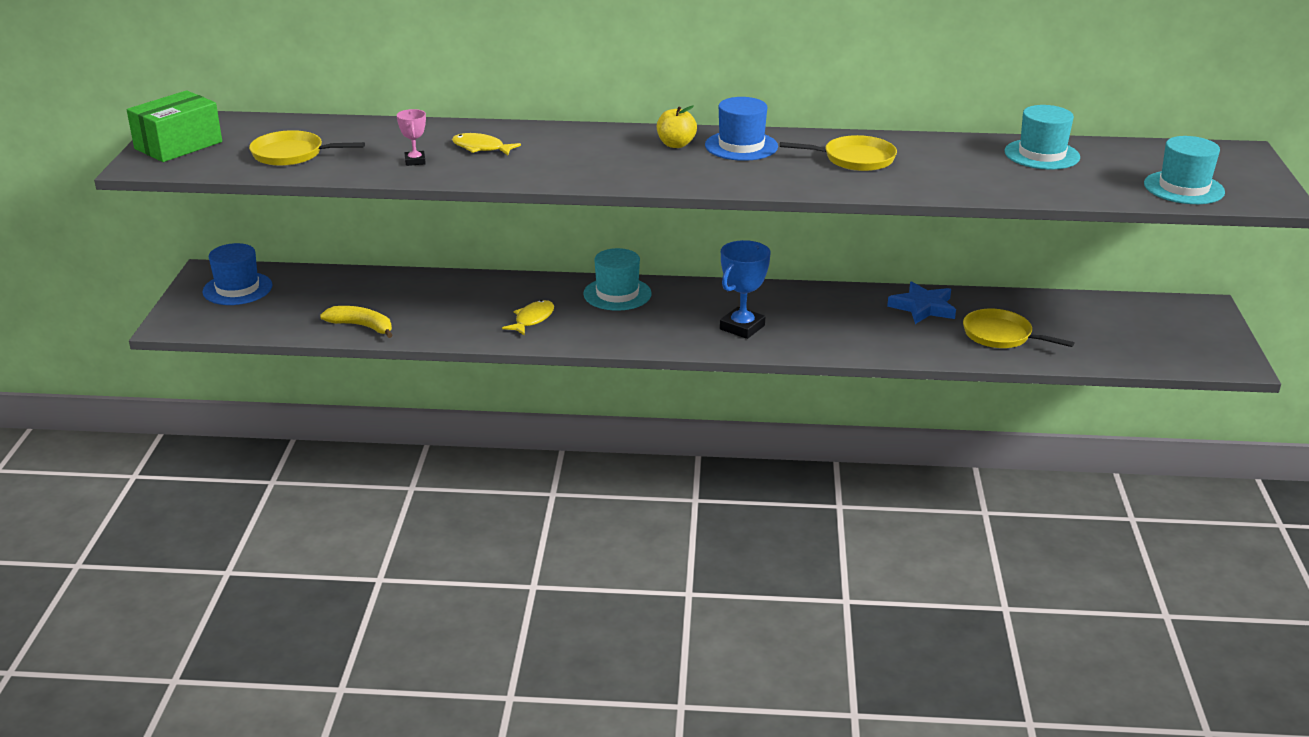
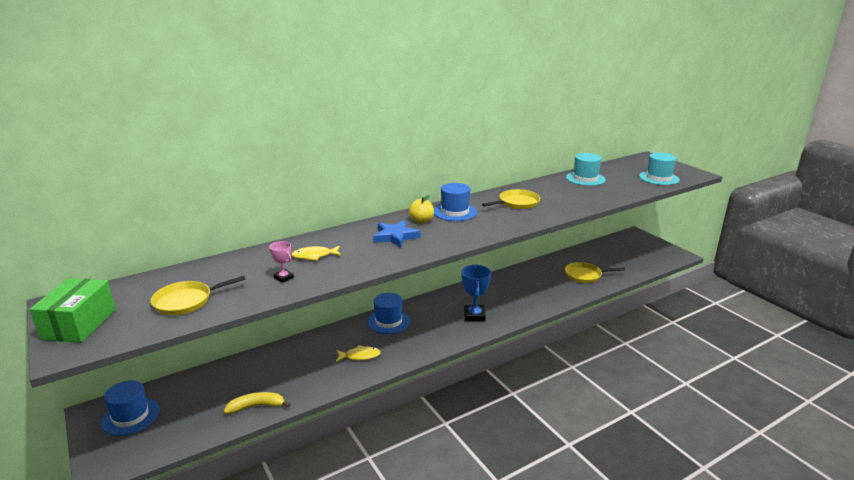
camera: 35 degrees left, 5 degrees down
(532, 319) = (360, 356): yellow fish -> yellow fish turned 90 degrees clockwise
(617, 294) = (388, 321): turquoise hat -> blue hat
(923, 307) = (537, 273): blue star -> blue star (395, 236)

